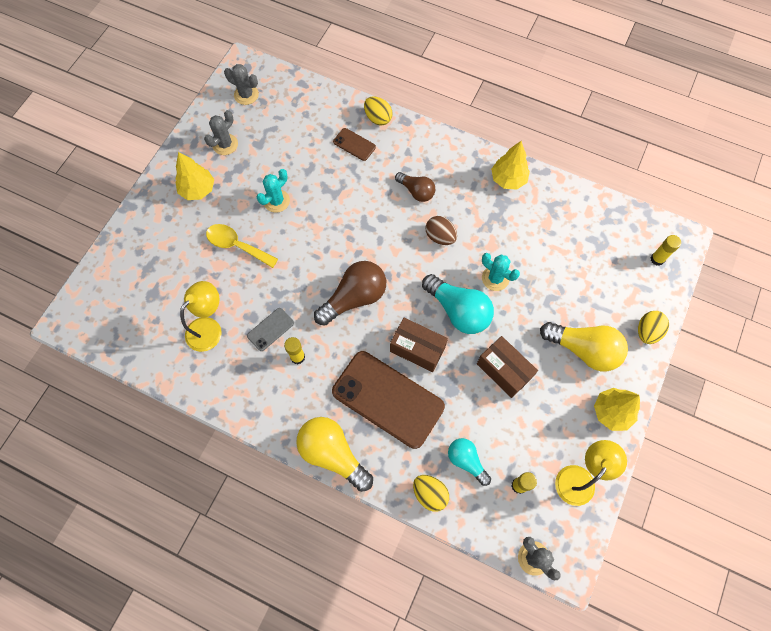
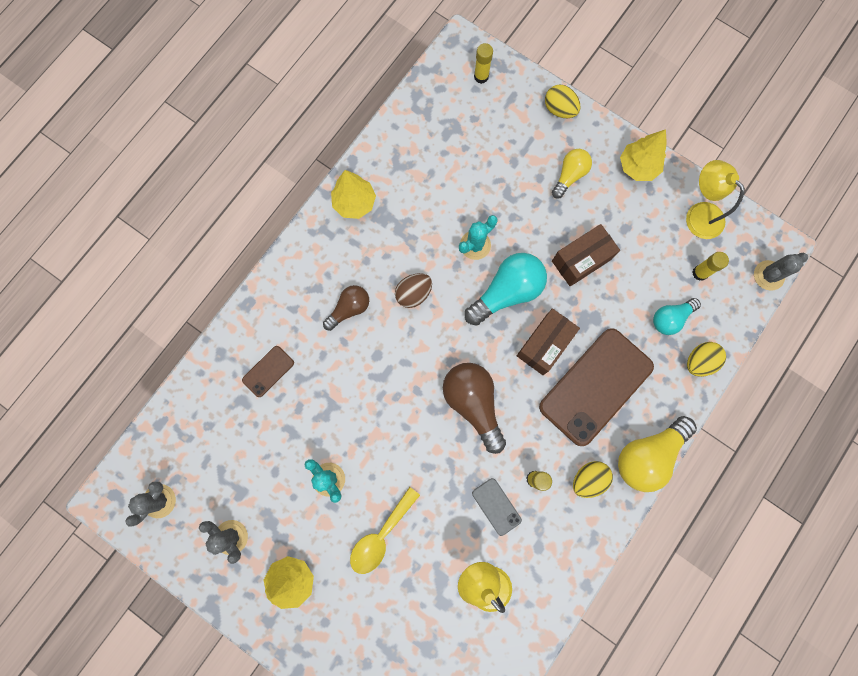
camera: 80 degrees left, 10 degrees up
(378, 118) = (236, 336): yellow egg -> yellow egg (588, 479)
(583, 349) = (569, 176): yellow light bulb -> yellow light bulb, size x0.60

